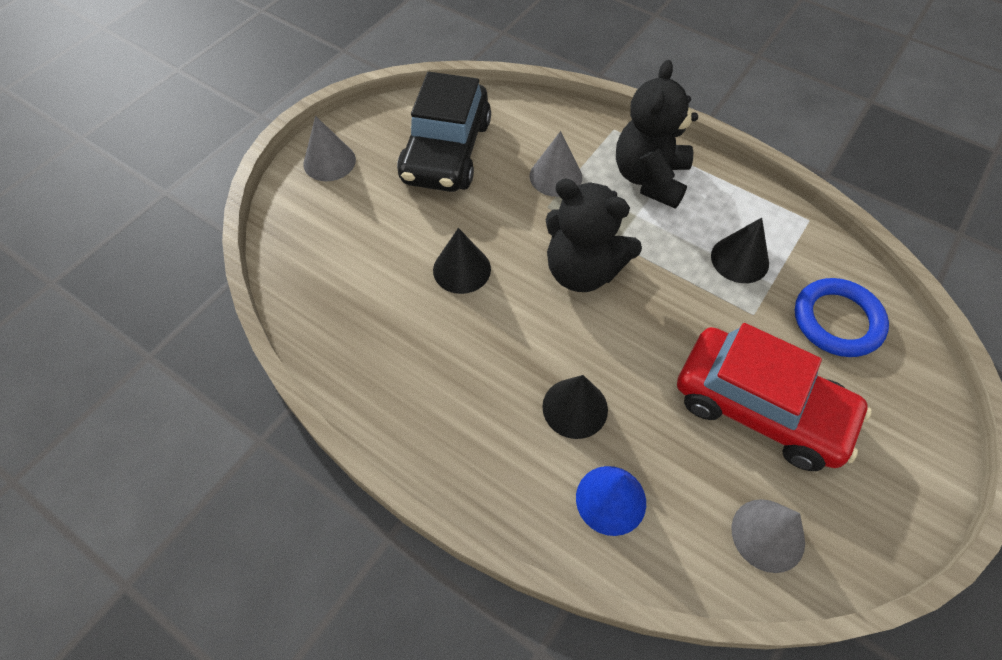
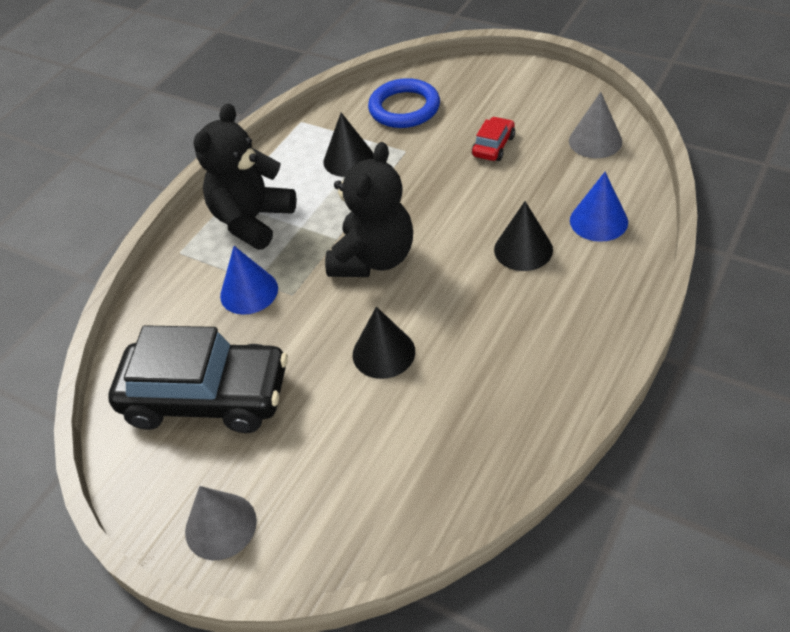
camera: 90 degrees left, 10 degrees down
(555, 176) = (249, 292): grey cone -> blue cone
(650, 178) = (252, 220): black teddy bear -> black teddy bear turned 105 degrees clockwise
(760, 408) = (493, 146): red car -> red car, size x0.43

